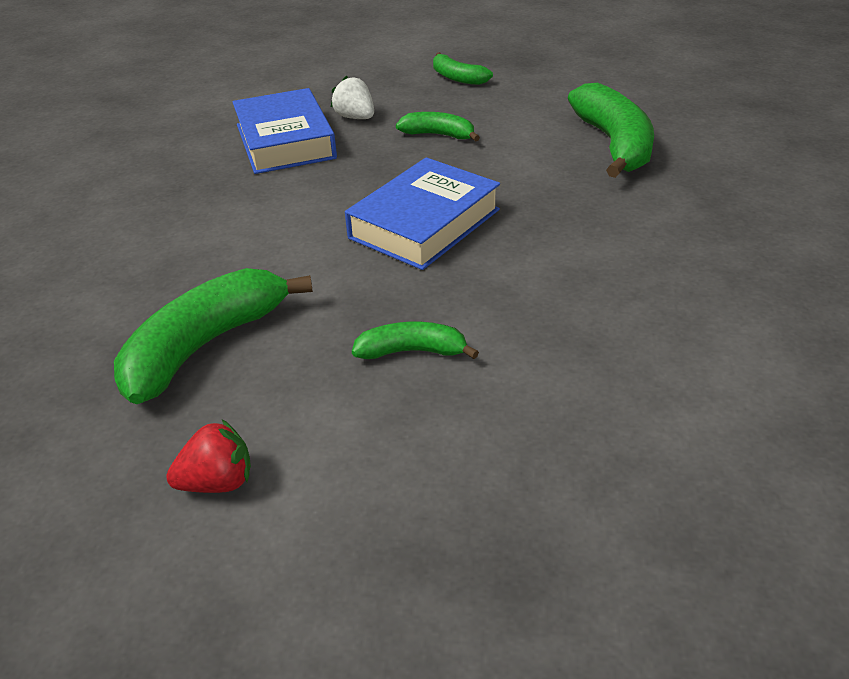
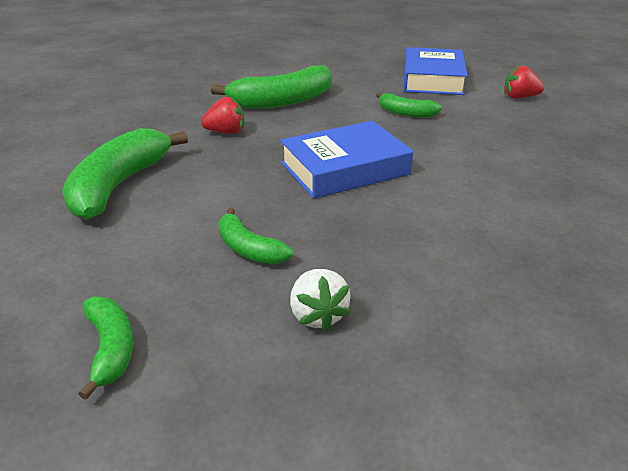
camera: 155 degrees left, 5 degrees down
(205, 346) = (529, 141): green banana -> green banana (282, 101)
(285, 141) = (429, 304): blue book -> blue book (432, 79)
(614, 230) = (226, 132): none -> red strawberry

